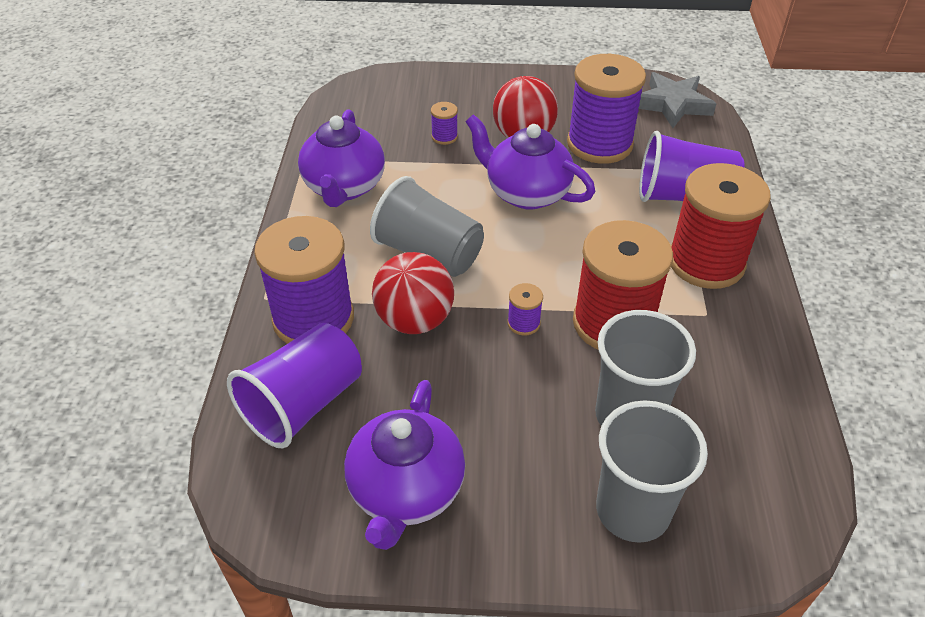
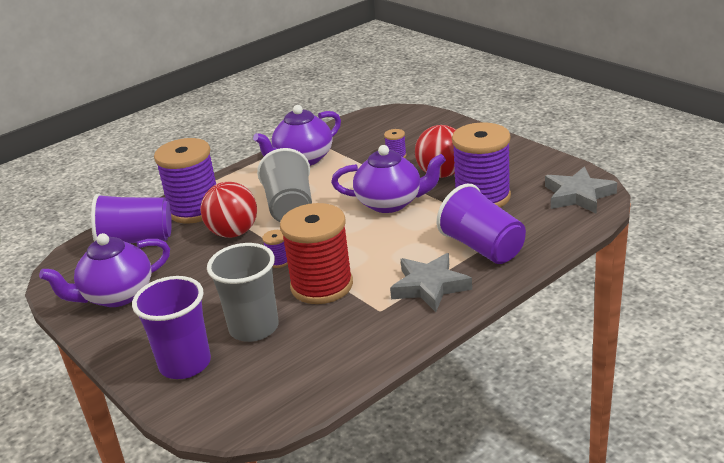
camera: 50 degrees right, 15 degrees down
(526, 193) = (390, 203): purple teapot -> purple teapot turned 105 degrees clockwise
(632, 510) = (185, 364): grey cup -> purple cup
(706, 262) = (429, 286): red spool -> grey star

